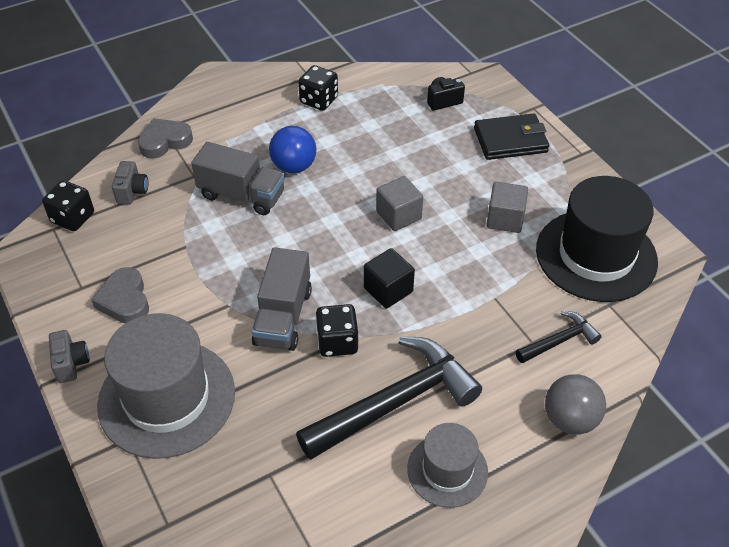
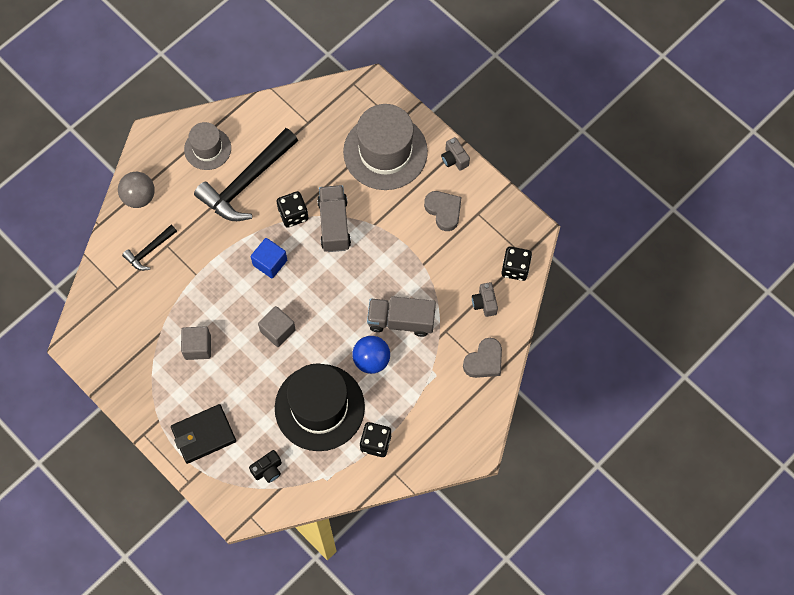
camera: 165 degrees right, 20 degrees up
(388, 290) = (270, 263): black cube -> blue cube
(596, 255) = (128, 329): black hat -> black hat (319, 407)

